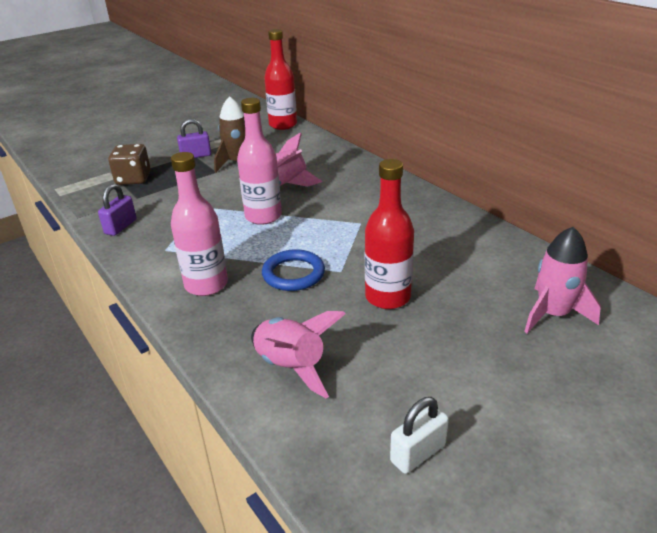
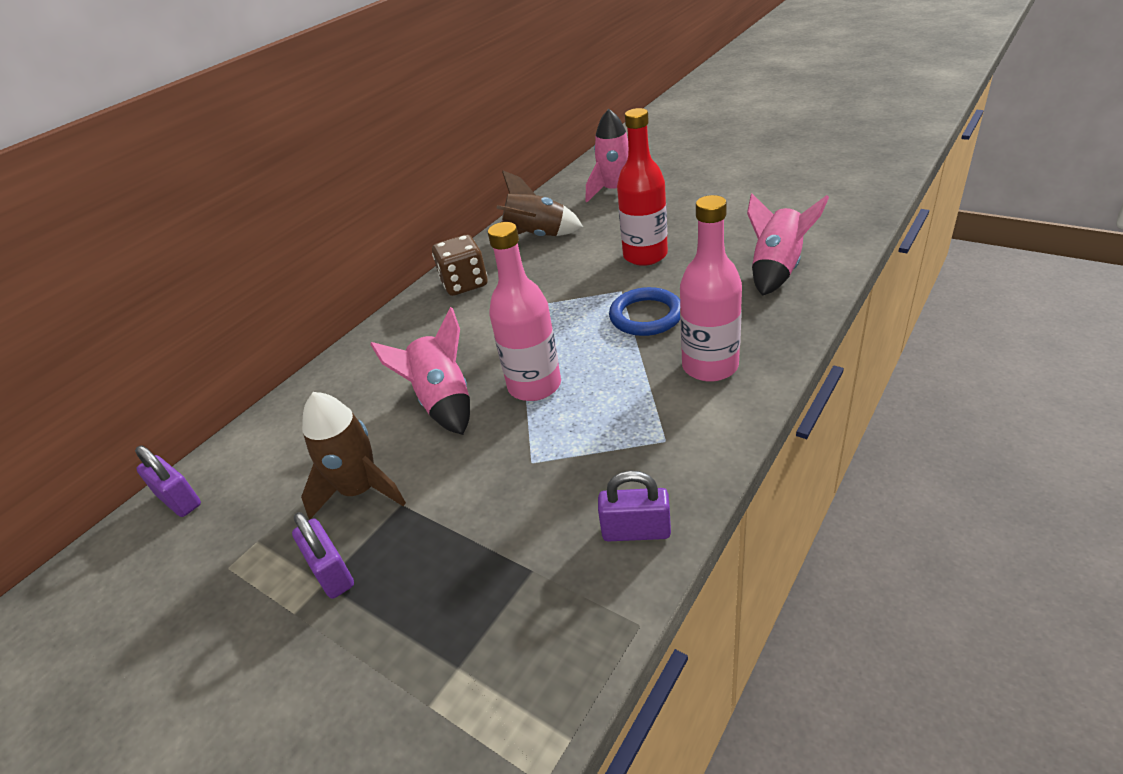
camera: 105 degrees left, 5 degrees up
(133, 179) = (456, 627): brown dice -> brown dice (464, 284)
(283, 125) = (179, 500): red bottle -> purple padlock
(418, 453) = (801, 203): white padlock -> none
(474, 247) = (536, 236): none -> brown rocket

